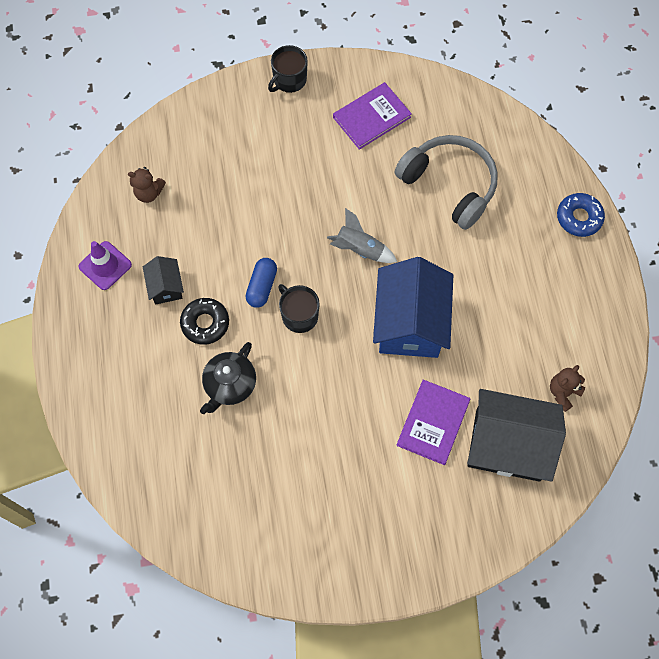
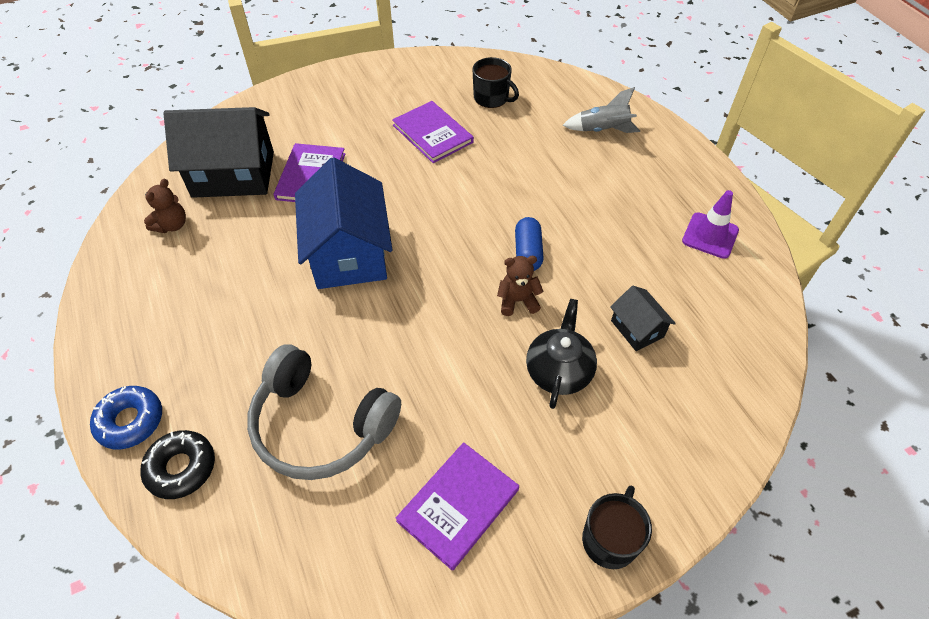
camera: 165 degrees right, 15 degrees down
(149, 193) = (713, 321): brown teddy bear -> brown teddy bear (517, 301)
(166, 287) = (632, 230): black house -> black house (637, 329)
(205, 323) = (572, 208): black donut -> black donut (181, 468)
(230, 385) = (522, 165): black teapot -> black teapot (559, 370)
(299, 315) = (475, 234): black mug -> black mug (492, 98)
(303, 452) = (432, 134): none -> purple book
(359, 249) = (426, 315): grey rocket -> grey rocket (603, 130)

